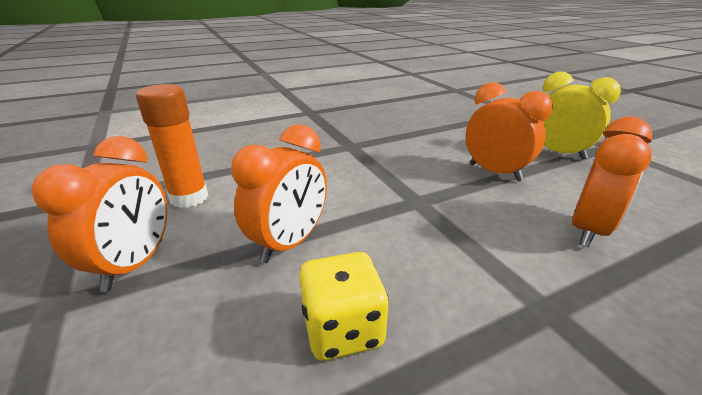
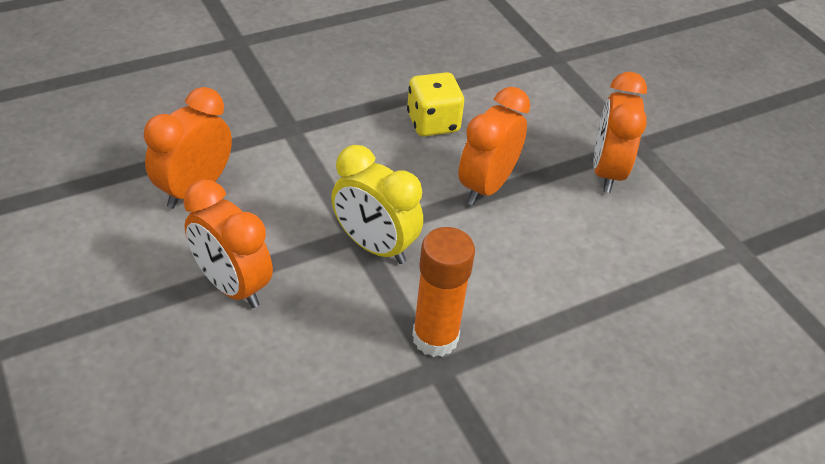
camera: 175 degrees right, 15 degrees up
(189, 198) = (619, 249): orange glue stick -> orange glue stick (435, 338)
(558, 153) = (94, 335): yellow clock -> yellow clock (374, 246)

